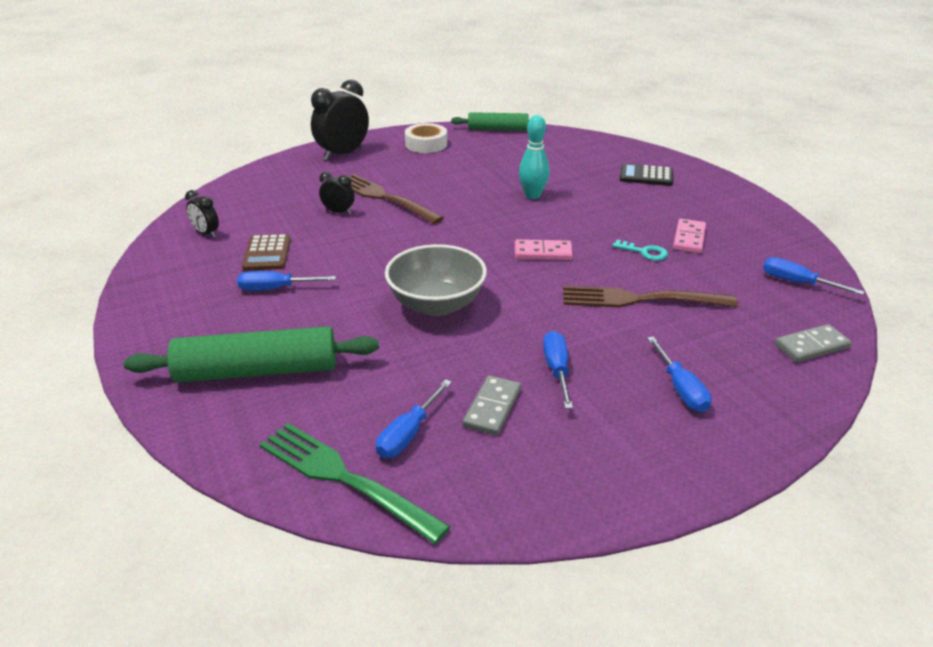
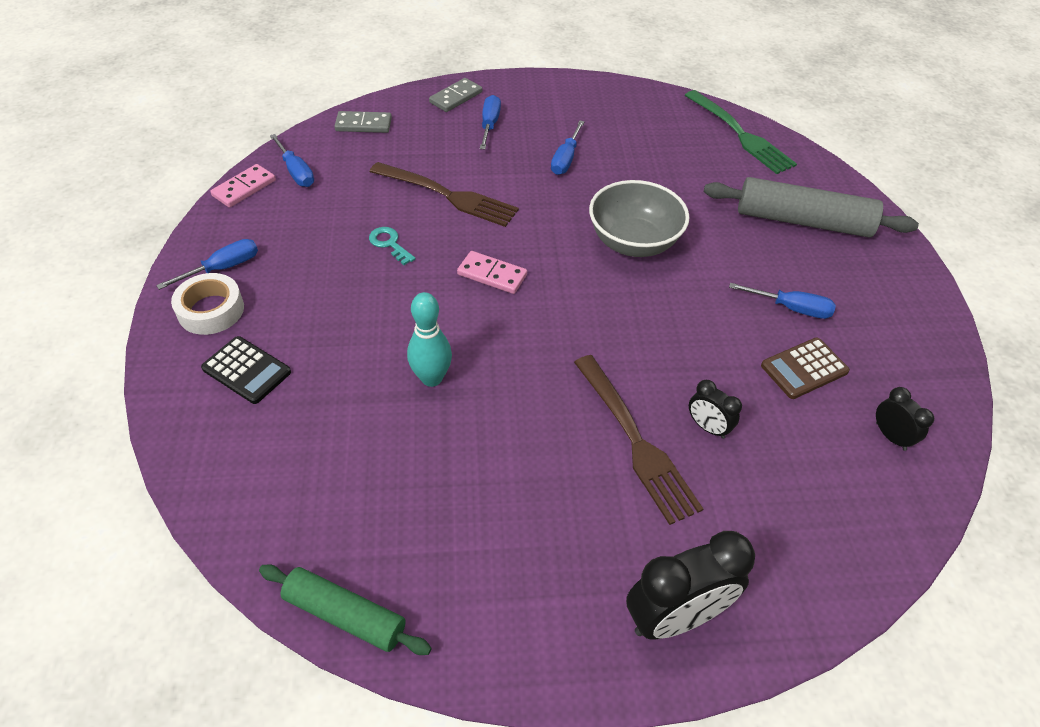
camera: 160 degrees left, 15 degrees up
(257, 371) = (803, 221): green rolling pin -> grey rolling pin
(267, 253) = (804, 369): brown calculator -> brown calculator turned 135 degrees counterclockwise
(408, 434) = (693, 147): blue screwdriver -> blue screwdriver (224, 268)
(426, 144) = (510, 600): white tape -> white tape (211, 310)
(492, 408) = (628, 147): grey domino -> grey domino (456, 97)
(689, 238) = (325, 248): pink domino -> pink domino (244, 188)

